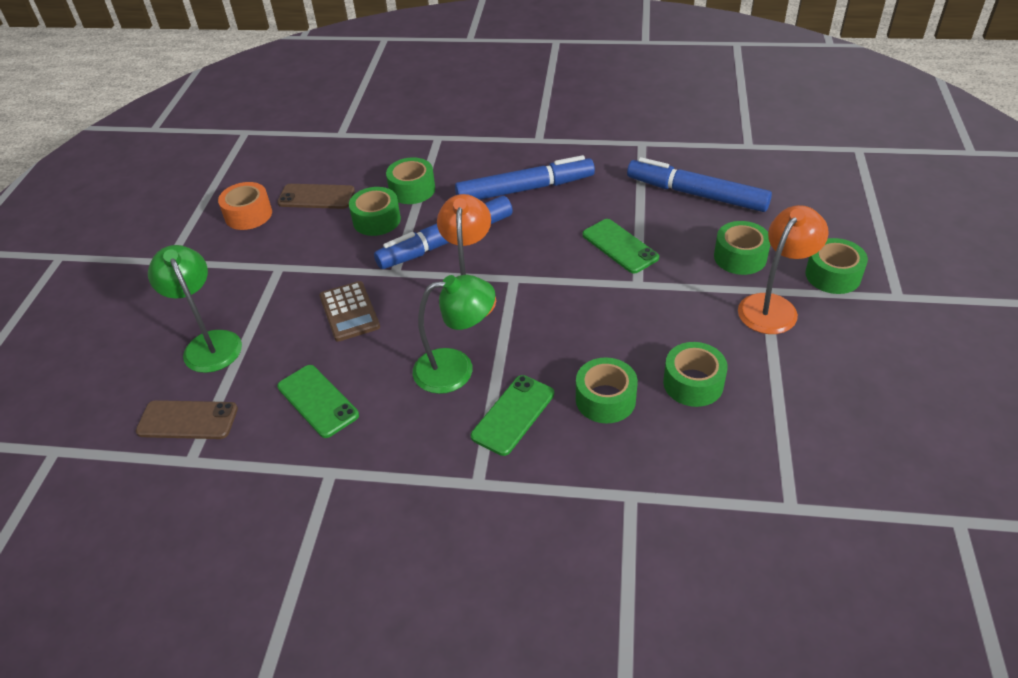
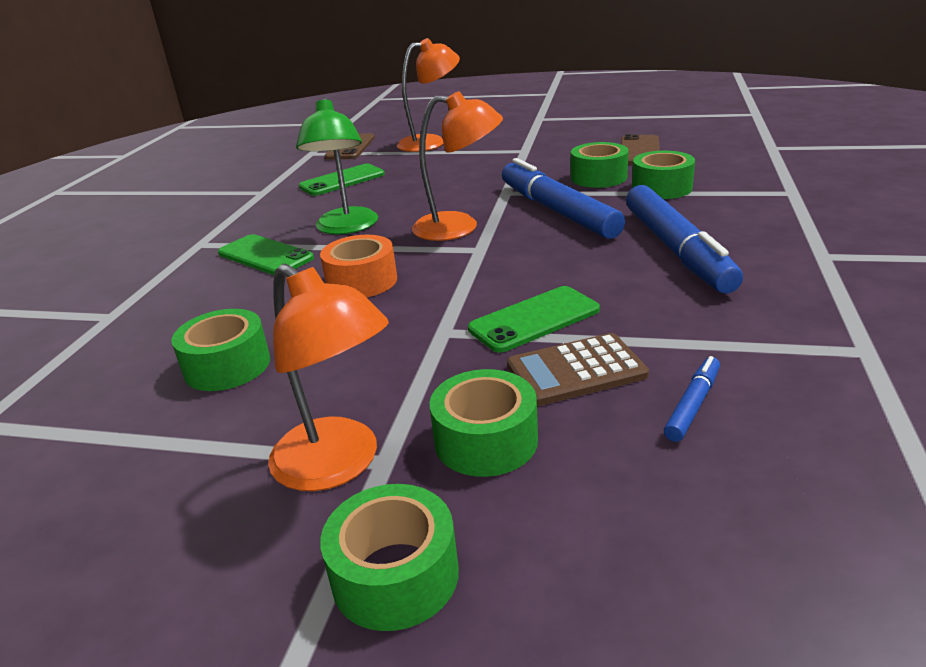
camera: 95 degrees right, 15 degrees down
(209, 343) = (431, 142): green lamp -> orange lamp
(248, 215) = (606, 132): orange tape -> orange tape (362, 281)
(349, 312) = (450, 180): brown calculator -> brown calculator (576, 370)
(605, 399) = (247, 304): green tape -> none
(696, 194) = (692, 405): blue marker -> blue marker, size x0.43

